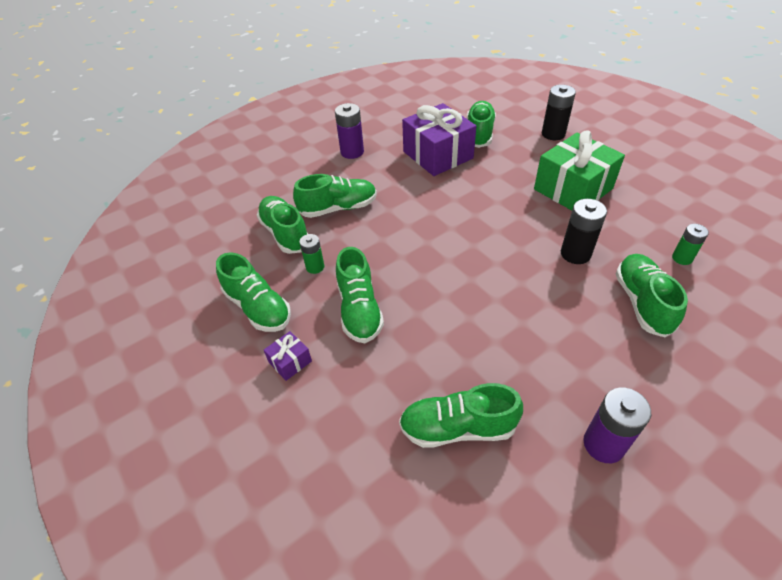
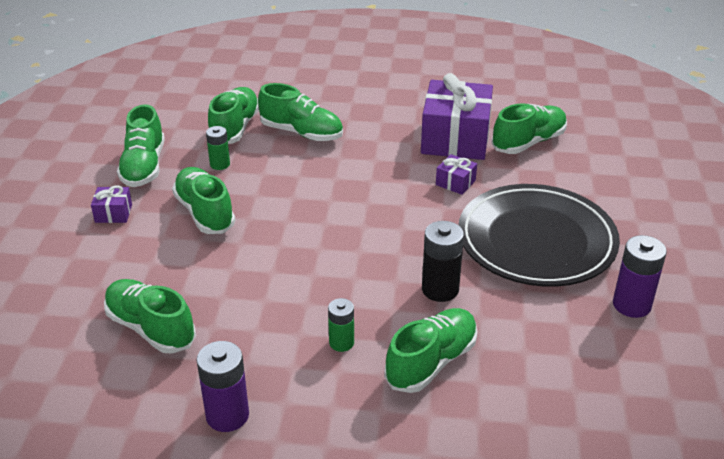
camera: 40 degrees right, 10 degrees down
(352, 152) = (383, 95): purple battery -> purple battery (631, 305)
(359, 310) = (205, 213): green shoe -> green shoe turned 120 degrees clockwise
(480, 182) = (455, 183): none -> purple gift
(553, 134) = (608, 184): black battery -> none
(573, 189) = (536, 241): green gift -> black plate
(682, 258) = (537, 360): green battery -> green battery (341, 342)

